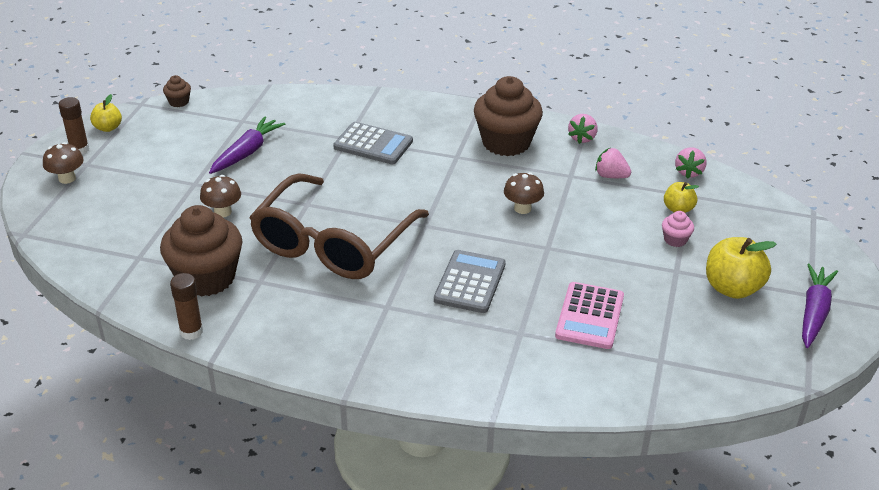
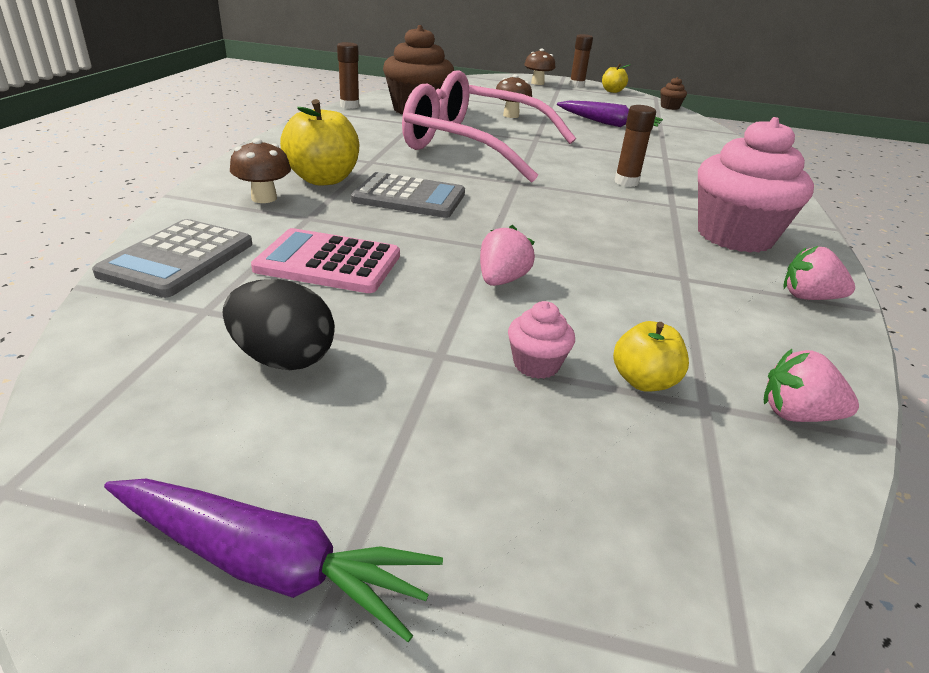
camera: 85 degrees right, 5 degrees down
(332, 243) = (473, 146): brown glasses -> pink glasses
(373, 144) = (662, 166): grey calculator -> grey calculator (178, 259)
(414, 169) = (626, 182): none -> brown glue stick
(506, 142) = (734, 236): brown cupcake -> pink cupcake
(522, 208) = (575, 236): brown mushroom -> brown mushroom (264, 198)
(611, 176) = (709, 314): pink strawberry -> pink strawberry (501, 280)
(697, 323) = (283, 358): none -> black egg
(732, 288) = (382, 421): yellow apple -> yellow apple (323, 179)

